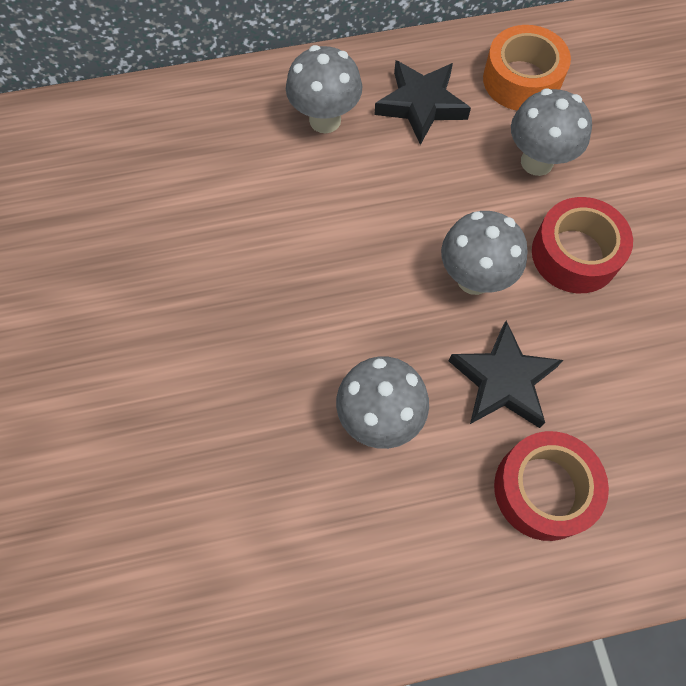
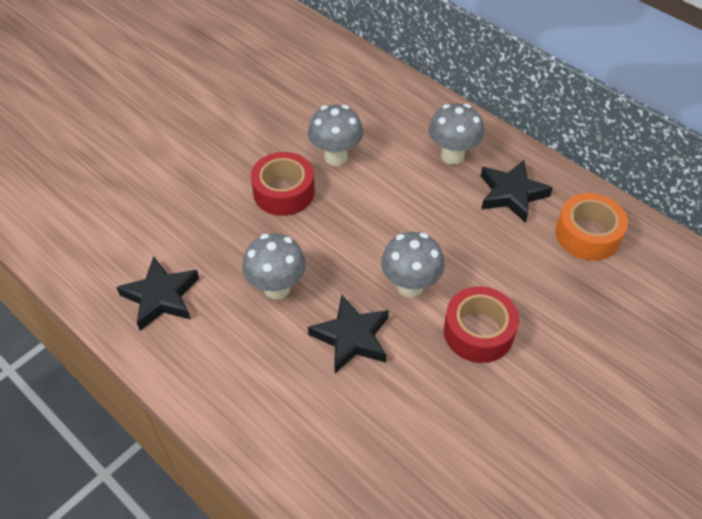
camera: 55 degrees right, 15 degrees down
(295, 567) = (161, 297): none -> black star
(537, 162) = (530, 275): grey mushroom -> grey mushroom (336, 157)
(543, 489) = (294, 396): red tape -> red tape (284, 192)

